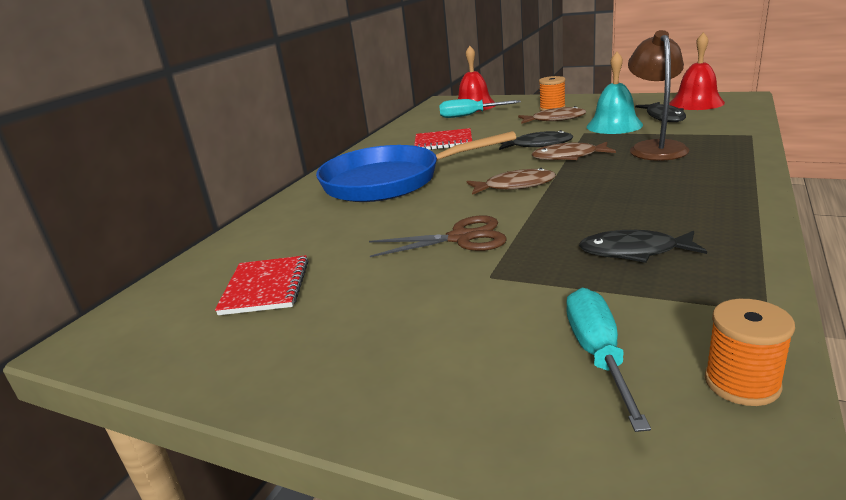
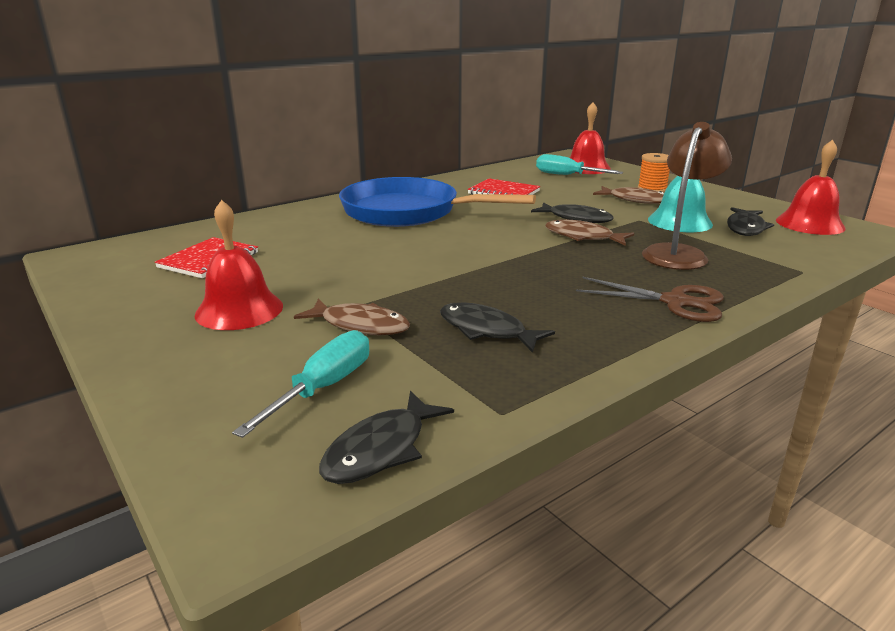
camera: 25 degrees right, 0 degrees up
(387, 321) = (239, 310): none -> red bell
(461, 238) = (381, 272): brown scissors -> brown scissors (675, 302)
(515, 186) = (493, 247): brown fish -> brown fish (360, 325)
(742, 383) = (380, 449): orange spool -> black fish

